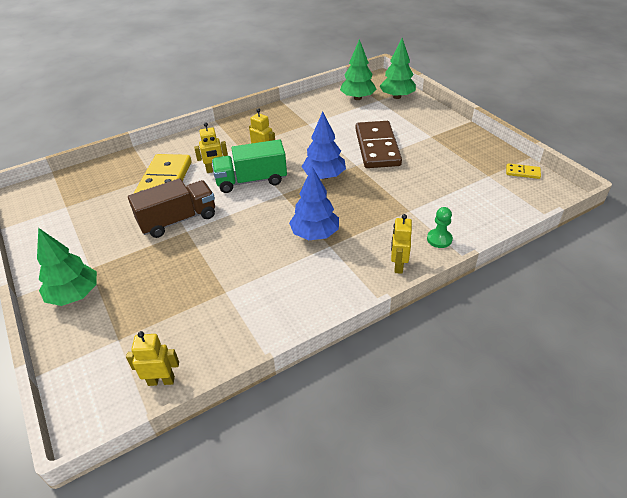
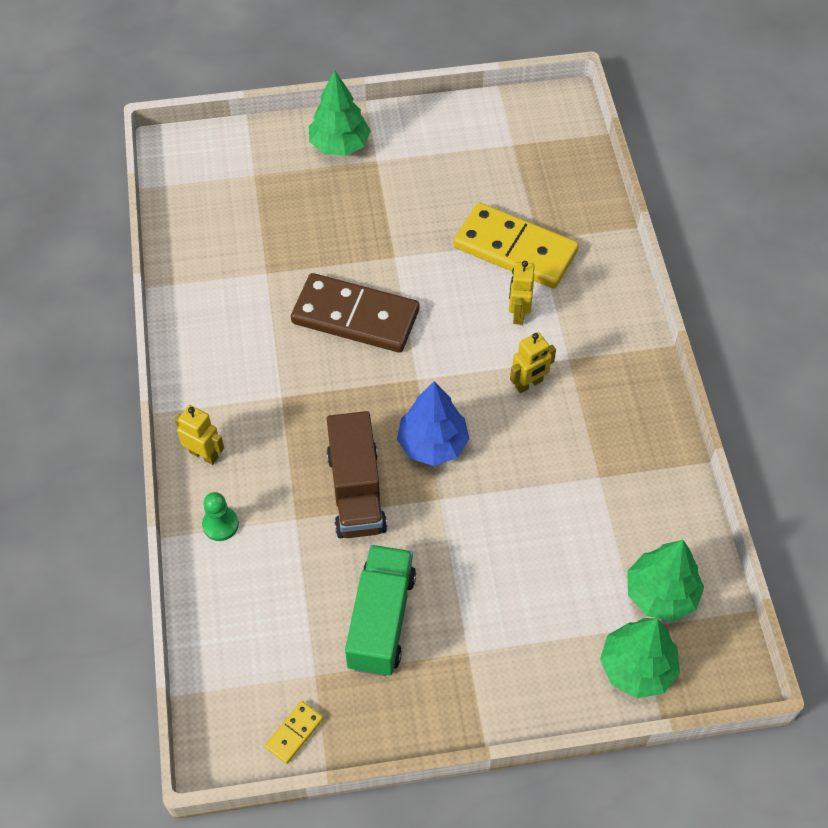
camera: 110 degrees right, 15 degrees up
(161, 380) = (182, 201): yellow robot -> none
(178, 220) = (421, 252): brown truck -> brown truck (356, 491)
(251, 180) = (468, 351): green truck -> green truck (381, 620)
(315, 234) = (311, 388): blue tree -> none
(377, 147) = (474, 550): brown domino -> brown domino (355, 317)

